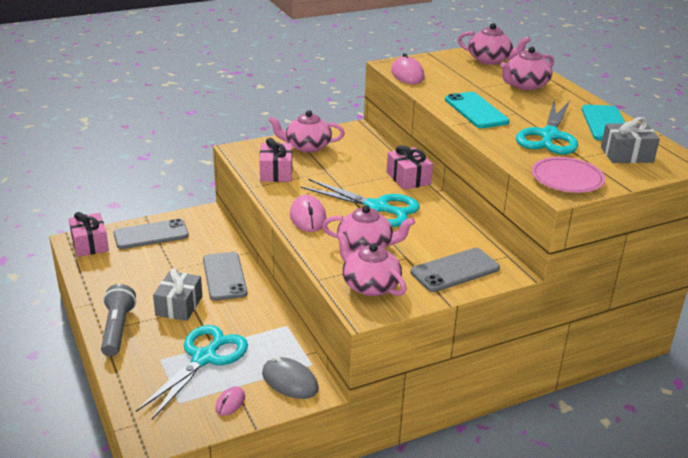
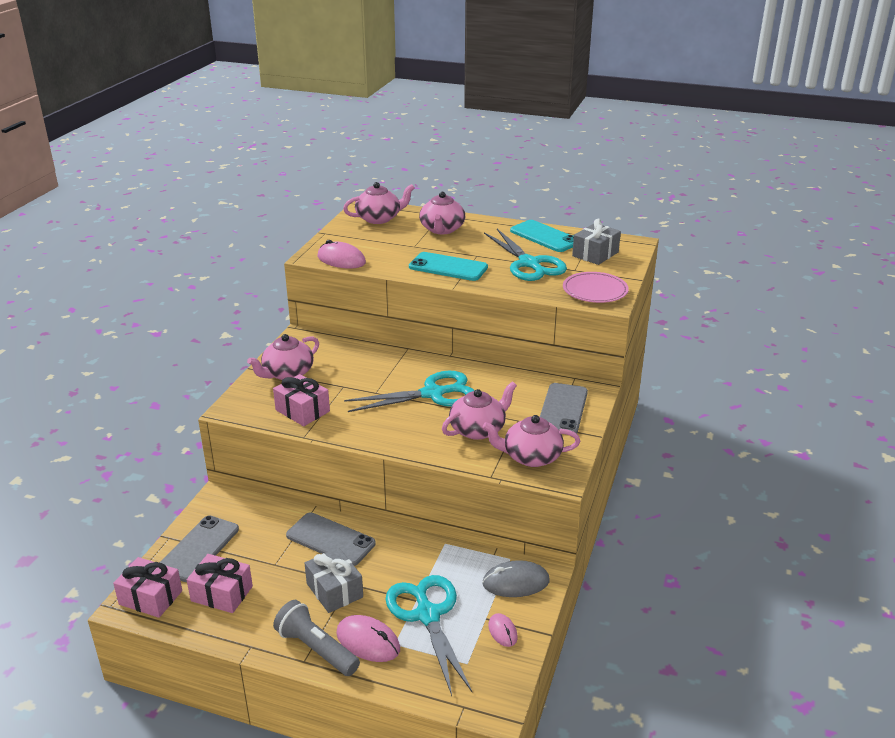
camera: 45 degrees left, 0 degrees up
(308, 217) = (396, 433): pink mouse -> pink mouse (368, 641)
(408, 178) = (414, 357): pink gift -> pink gift (222, 593)

